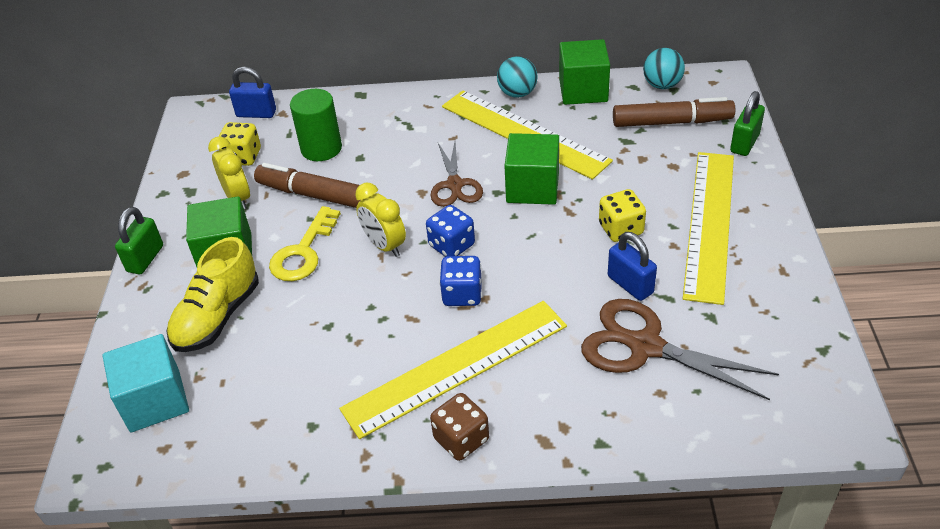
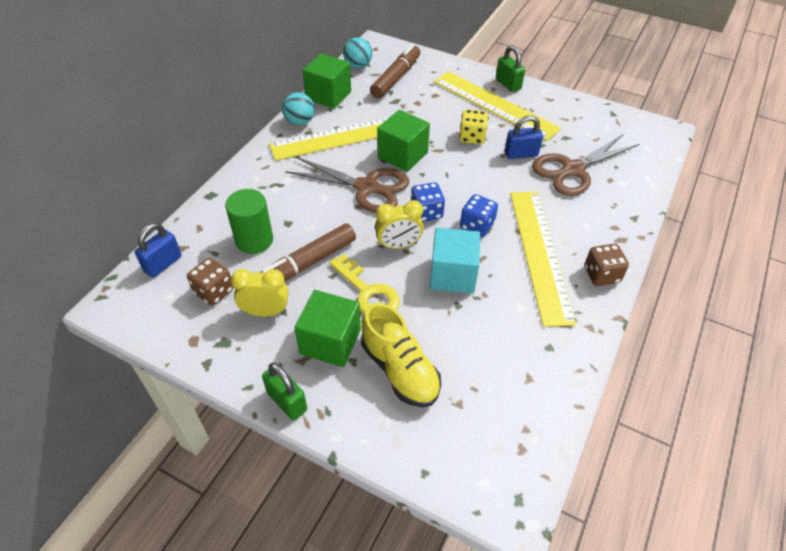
camera: 65 degrees left, 5 degrees up
(155, 400) = (467, 441): turquoise cube -> turquoise cube (452, 274)
(243, 157) = (214, 291): yellow dice -> brown dice
(455, 185) = (366, 187): brown scissors -> brown scissors, size x1.53
(744, 143) = (440, 63): green padlock -> green padlock (508, 84)

